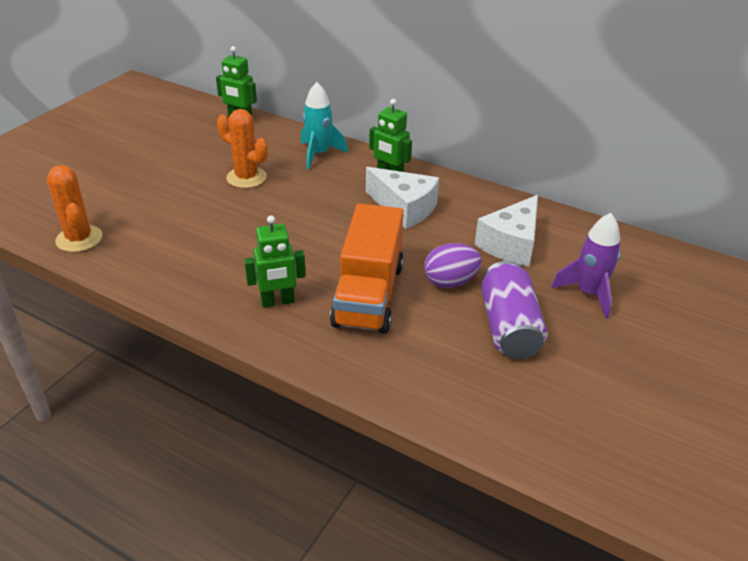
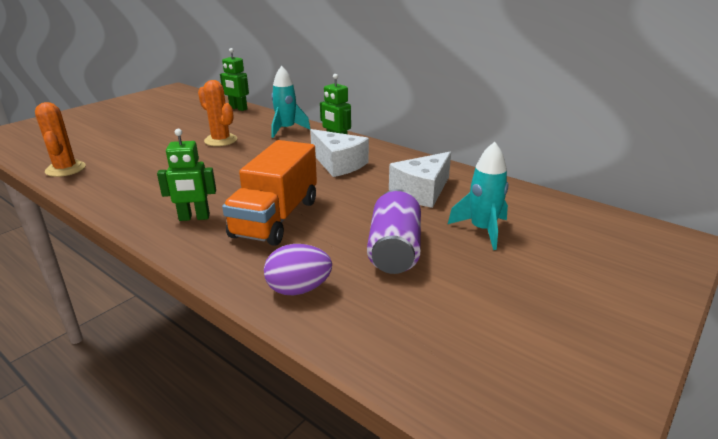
camera: 10 degrees right, 10 degrees down
(450, 282) = (354, 214): purple egg -> purple egg (298, 289)
(588, 293) = (482, 230): purple rocket -> turquoise rocket

